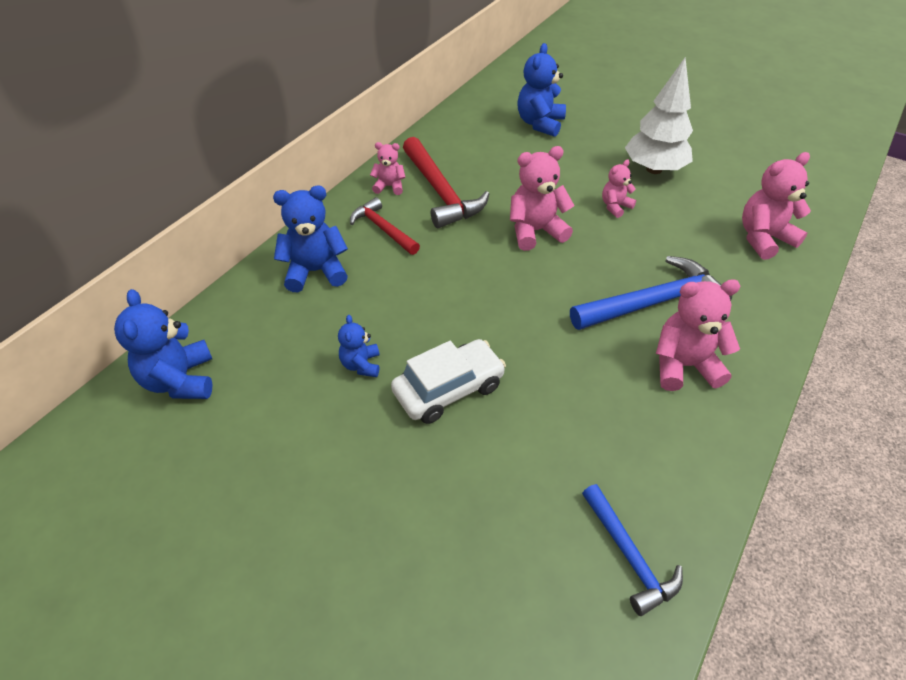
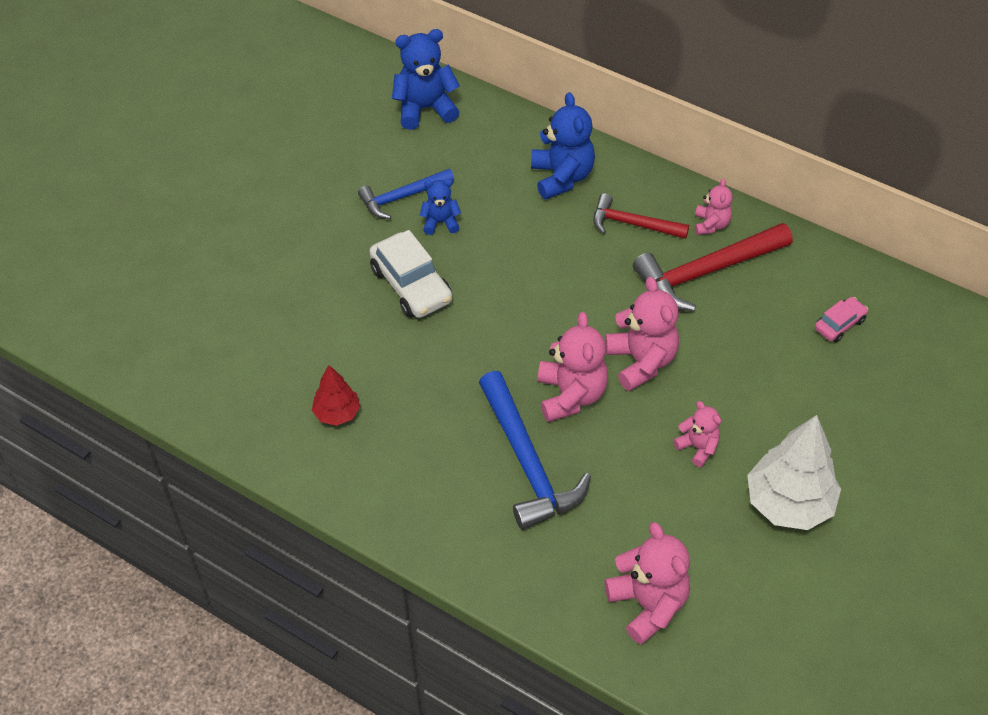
camera: 90 degrees right, 5 degrees up
(383, 229) = (633, 224): red hammer -> red hammer turned 120 degrees counterclockwise
(493, 136) = (839, 324): none -> pink car
(540, 124) = (881, 379): blue teddy bear -> none
(628, 452) = (337, 413): none -> red tree
(629, 555) = (243, 402): blue hammer -> blue hammer (402, 197)
(684, 366) = (436, 475): pink teddy bear -> pink teddy bear (571, 395)

